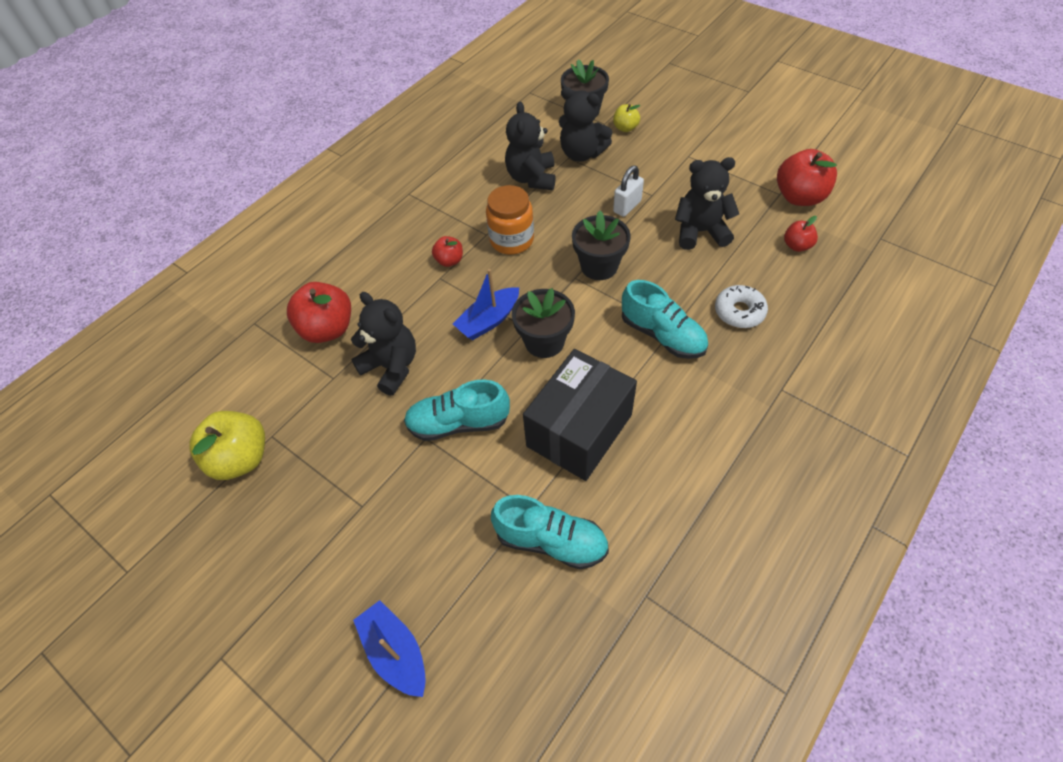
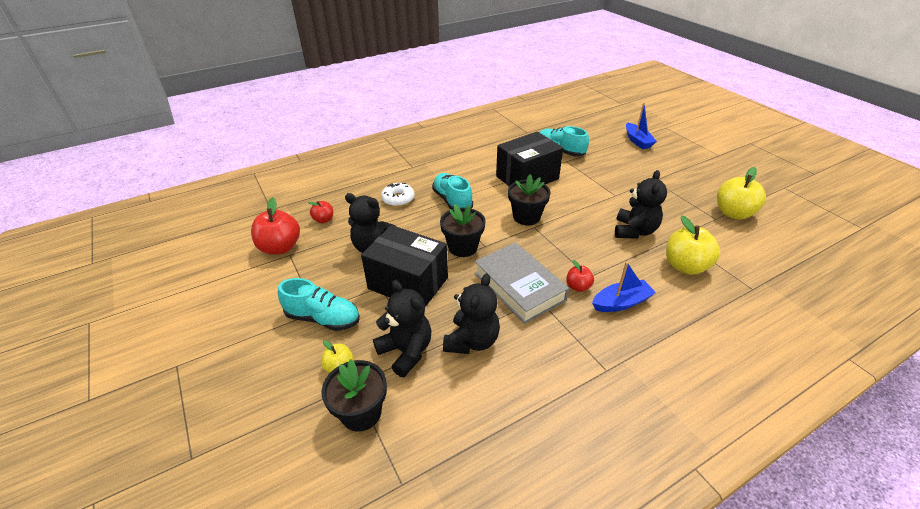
camera: 160 degrees left, 15 degrees down
(328, 329) = (685, 266): red apple -> yellow apple
(391, 367) = (634, 231): black teddy bear -> black teddy bear turned 135 degrees counterclockwise
(458, 423) = (594, 196): turquoise shoe -> turquoise shoe (323, 318)
(488, 320) = (559, 238): blue boat -> blue boat (621, 302)
(511, 240) = (519, 287): orange jar -> grey book
(627, 206) = (408, 283): white padlock -> black box

